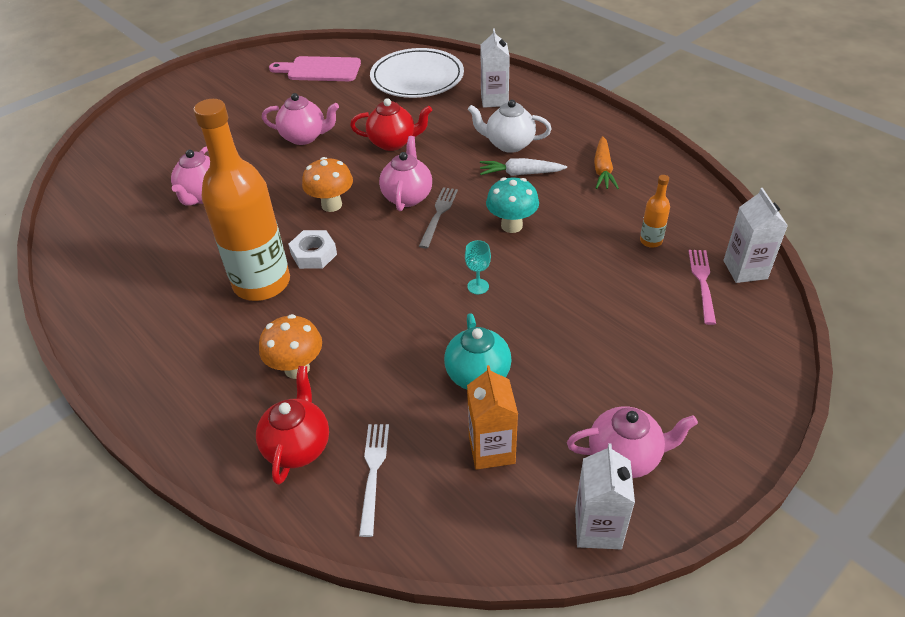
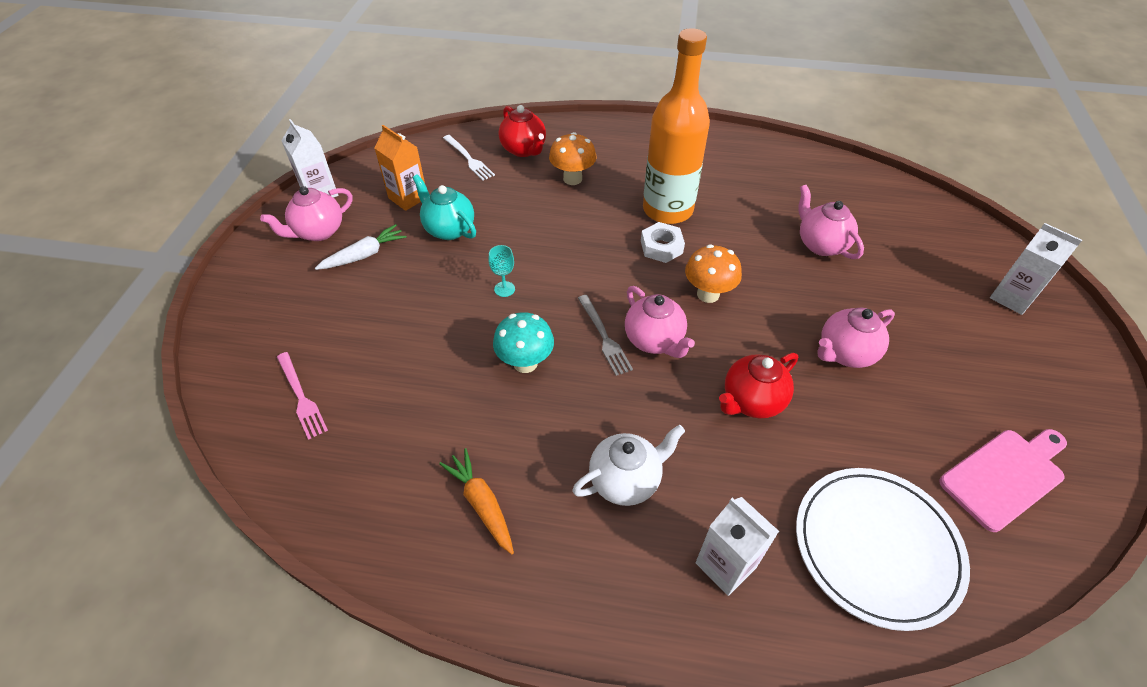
camera: 140 degrees right, 5 degrees up
(520, 174) = (572, 438): white carrot -> white carrot (364, 255)
(651, 241) = (373, 421): orange bottle -> none
(745, 269) = (259, 437): white carton -> white carton (1011, 298)

